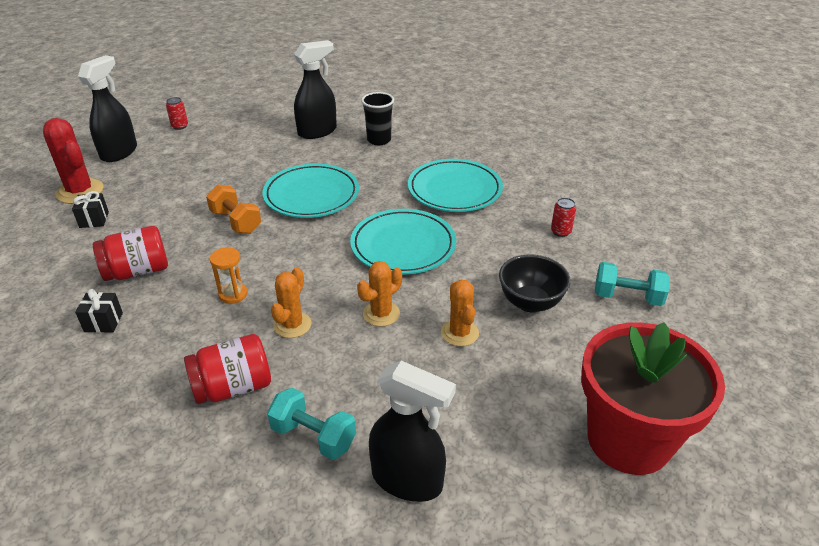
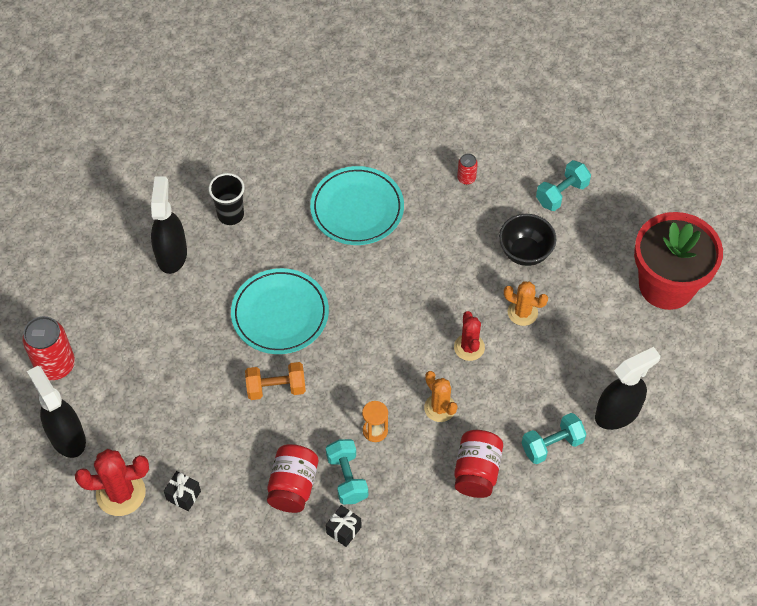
camera: 55 degrees left, 20 degrees up
(166, 299) = (347, 478): none -> turquoise dumbbell
(180, 126) = (55, 365): red can -> red can, size x2.02
(381, 314) = (469, 347): orange cactus -> red cactus
(403, 246) = (403, 289): turquoise plate -> none

